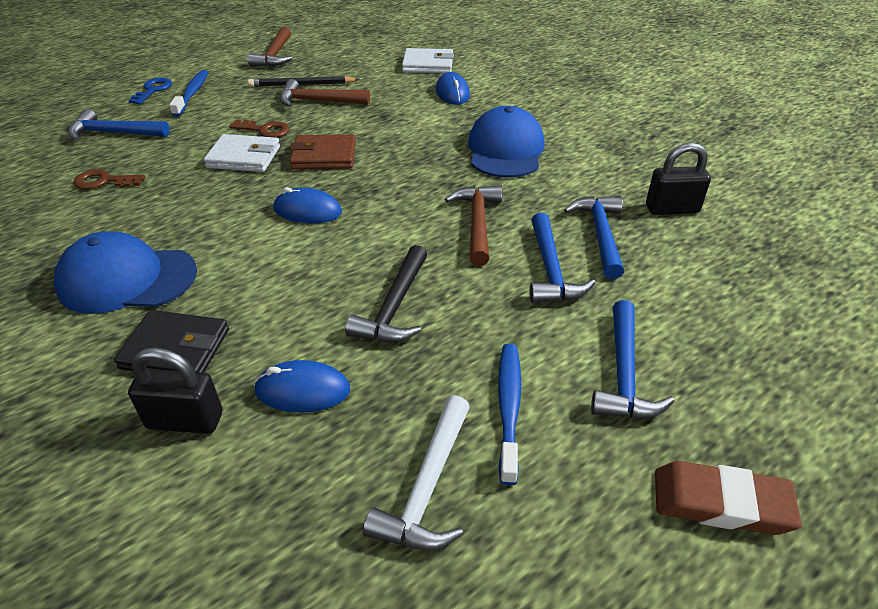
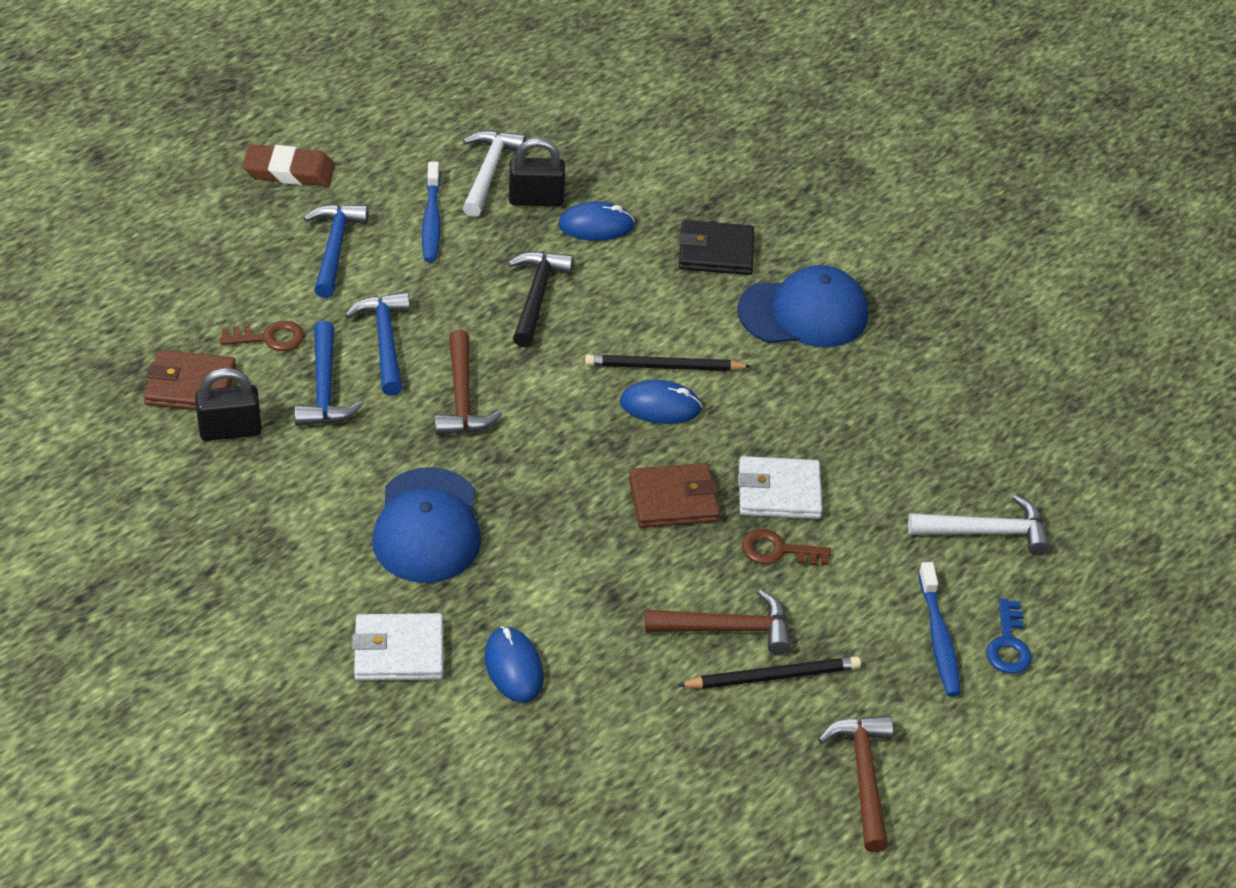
camera: 170 degrees right, 5 degrees up
(104, 181) = (927, 439): brown key -> brown key (269, 338)
(114, 133) = (986, 532): blue hammer -> white hammer
(185, 420) = (676, 203): black padlock -> black padlock (536, 199)
(291, 239) = (664, 367): none -> black pencil
(428, 64) = (567, 761): white wallet -> white wallet (399, 651)
(722, 241) = (190, 386): none -> brown wallet

